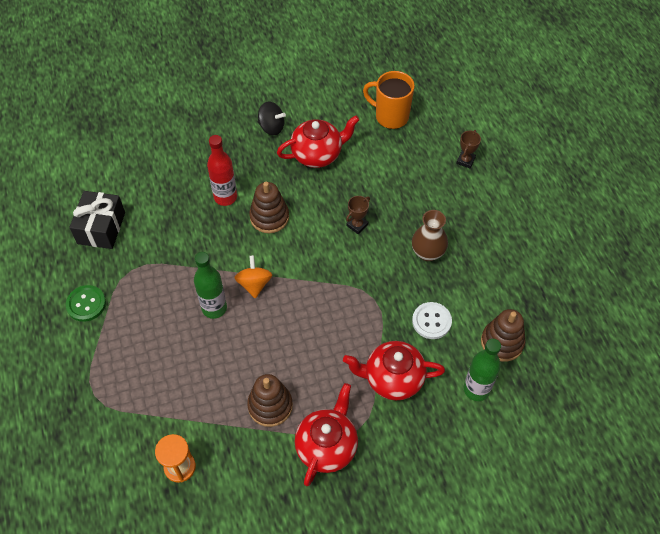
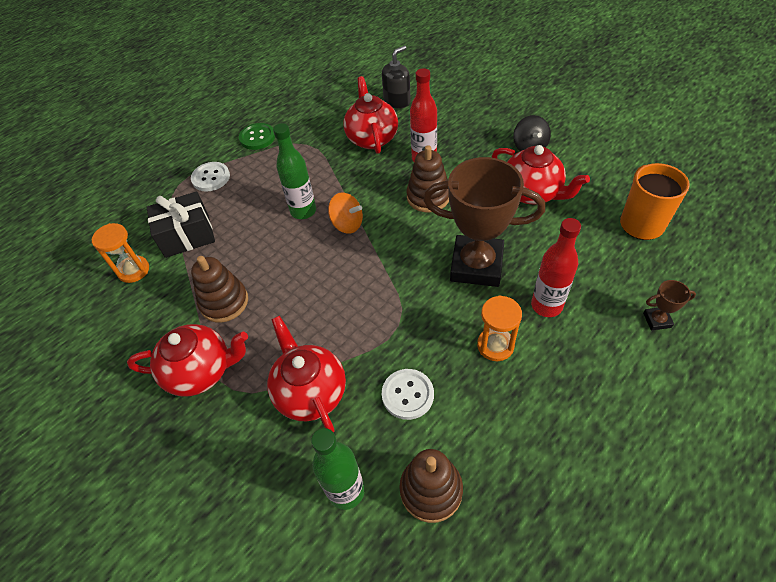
camera: 65 degrees right, 5 degrees down
(101, 228) = (332, 108): black gift -> black gift (187, 235)
(109, 363) = (211, 178): none -> white button
(137, 177) = (397, 101): none -> black soap dispenser
(168, 219) = (372, 138): none -> red teapot
(254, 284) = (347, 224): orange spinning top -> orange spinning top turned 60 degrees clockwise
(357, 225) = (476, 265): brown trophy -> brown trophy, size x2.49
(417, 207) = (546, 305): none -> red bottle
(427, 252) = (495, 345): brown vase -> orange hourglass

